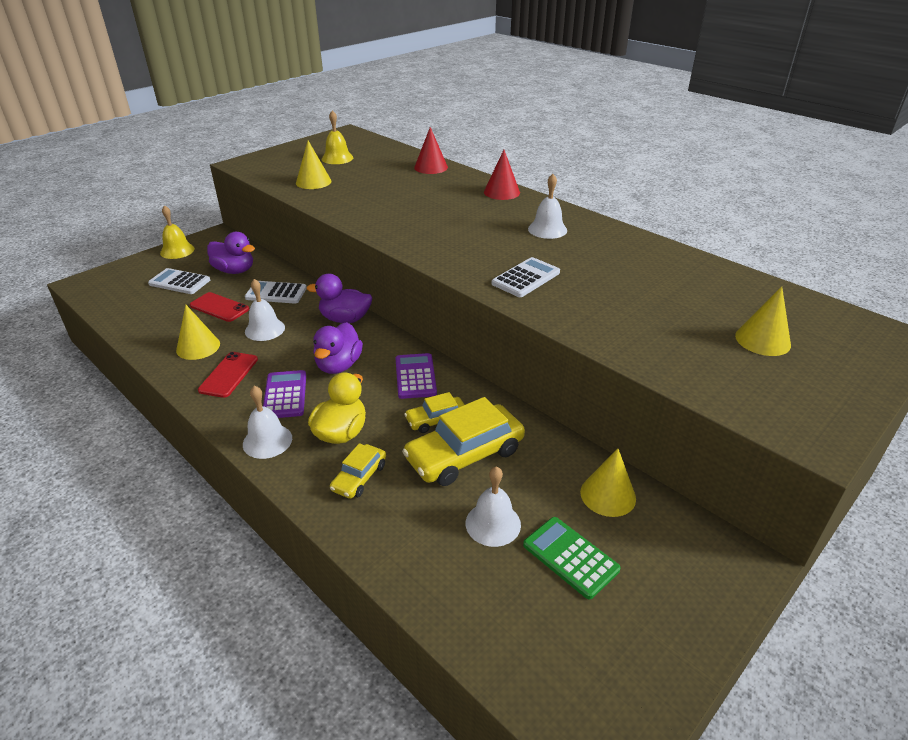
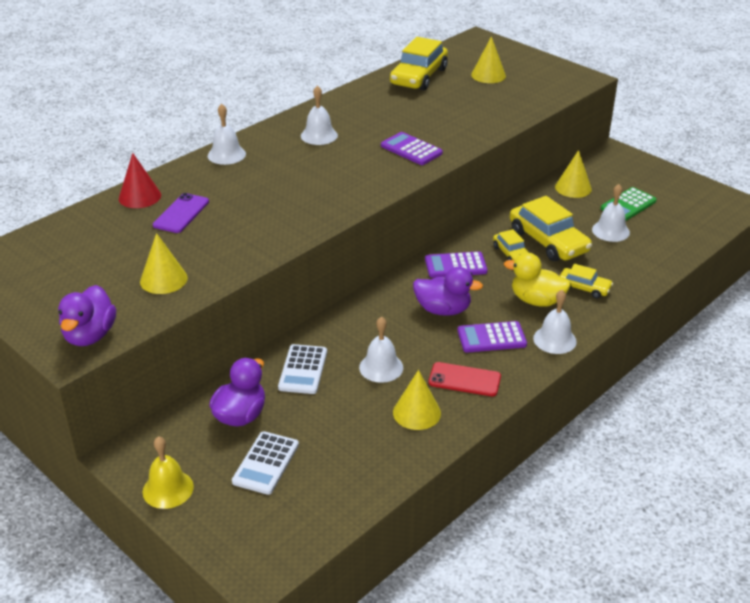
camera: 90 degrees left, 0 degrees up
(219, 307) = (333, 412): red phone -> none
(337, 158) = (81, 268): yellow bell -> none
(345, 319) = (361, 312): purple duck -> purple duck (90, 335)
(404, 182) = (181, 213): none -> purple phone
(501, 192) = (226, 154): red cone -> white bell
(526, 278) = (411, 149): white calculator -> purple calculator
(723, 286) = (418, 77): none -> yellow car

